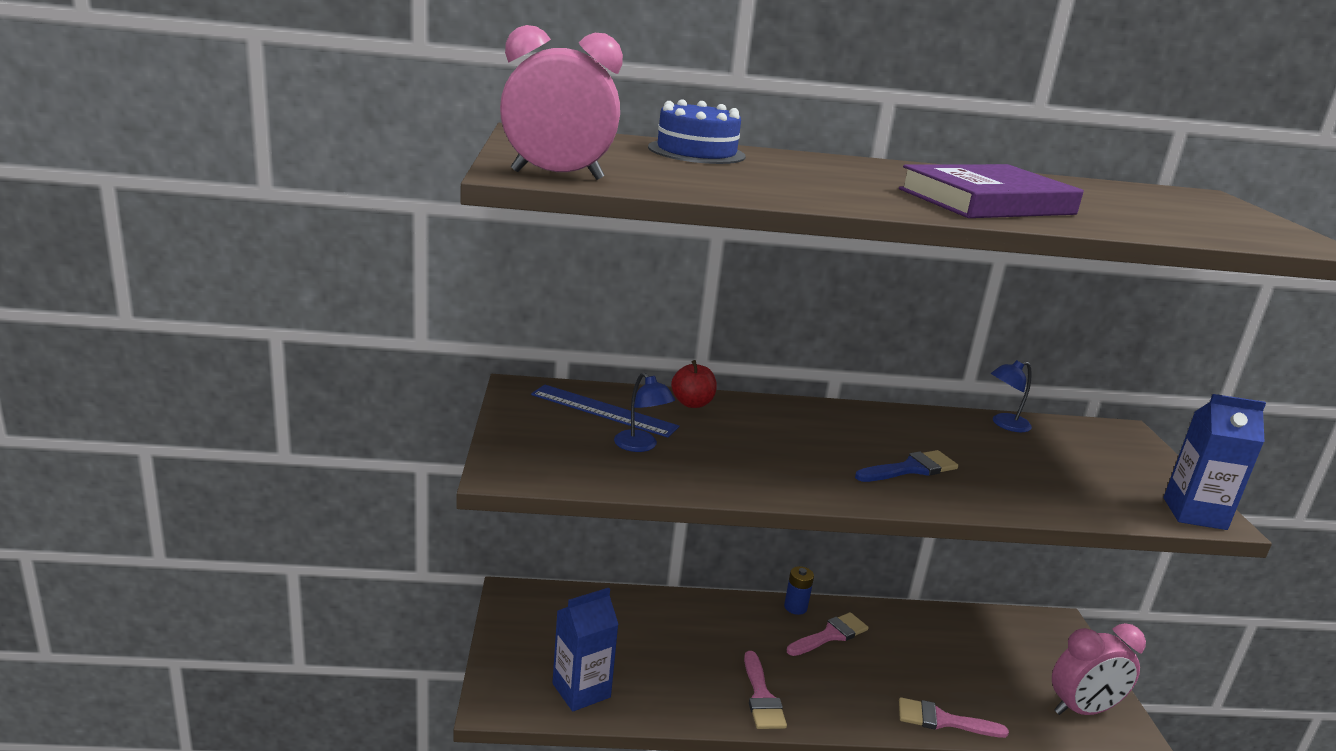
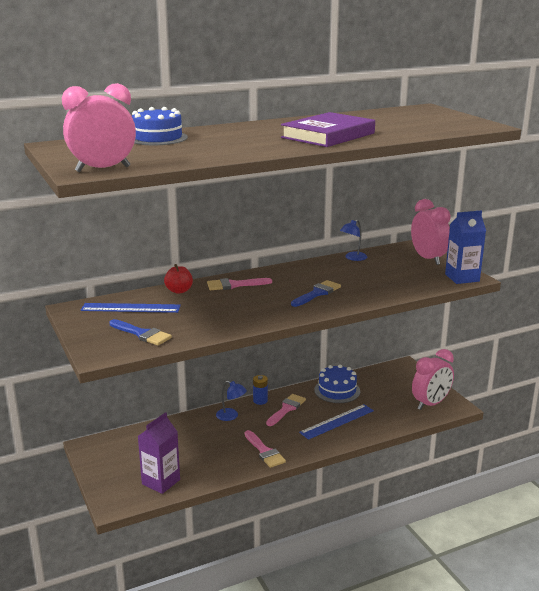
camera: 20 degrees left, 0 degrees up
(581, 690) = (161, 482): blue carton -> purple carton
(591, 457) = (142, 334): none -> blue brush
(641, 446) = (166, 321): blue lamp -> blue lamp (231, 416)
(903, 685) = (337, 421): none -> blue ruler
(926, 631) = (337, 390): none -> blue cake
(943, 720) = (364, 431): pink brush -> pink brush (234, 285)
(1142, 461) = (428, 259): none -> pink clock

